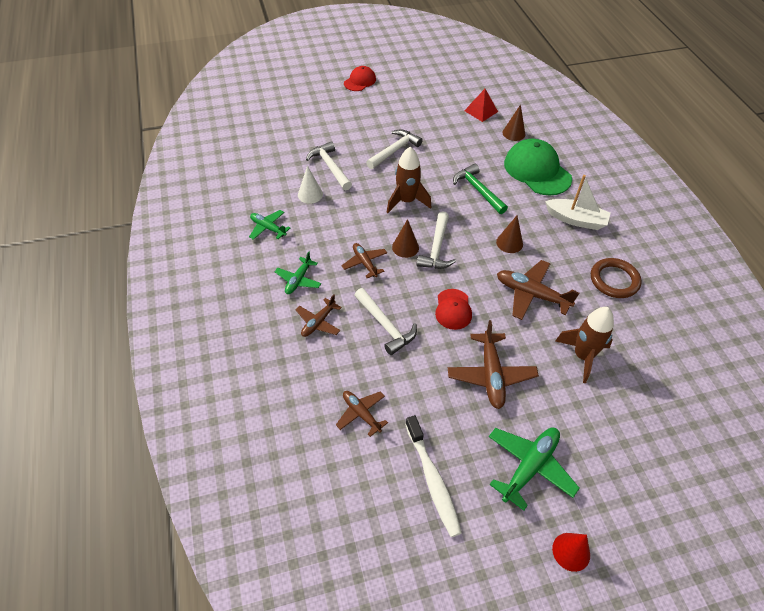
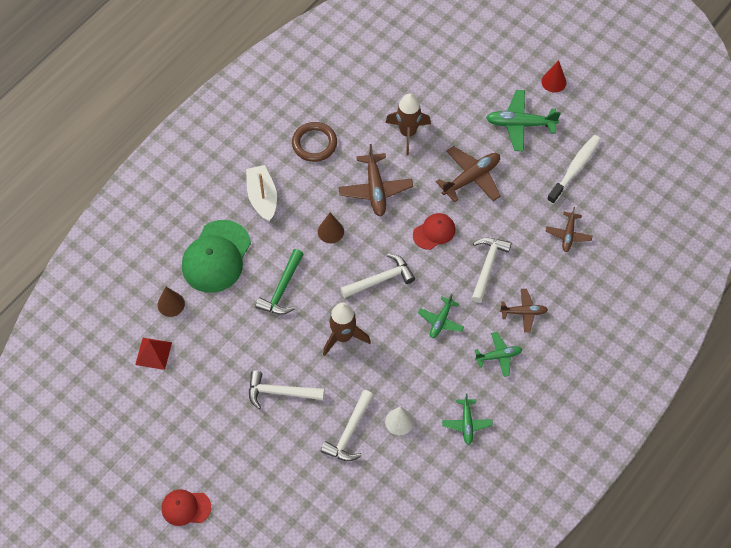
camera: 125 degrees left, 10 degrees up
(364, 263) = (440, 321): brown plane -> green plane
(405, 247) = (399, 303): brown cone -> none

